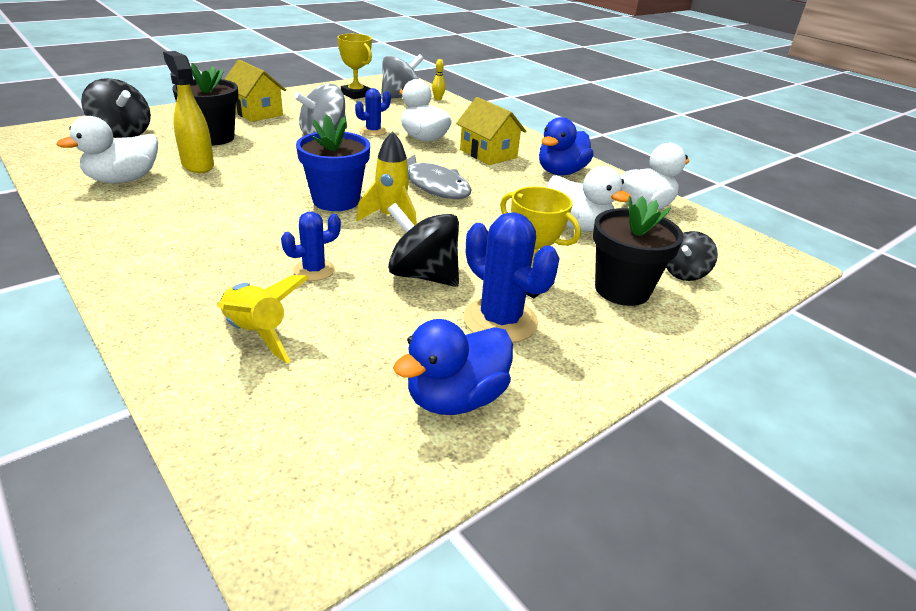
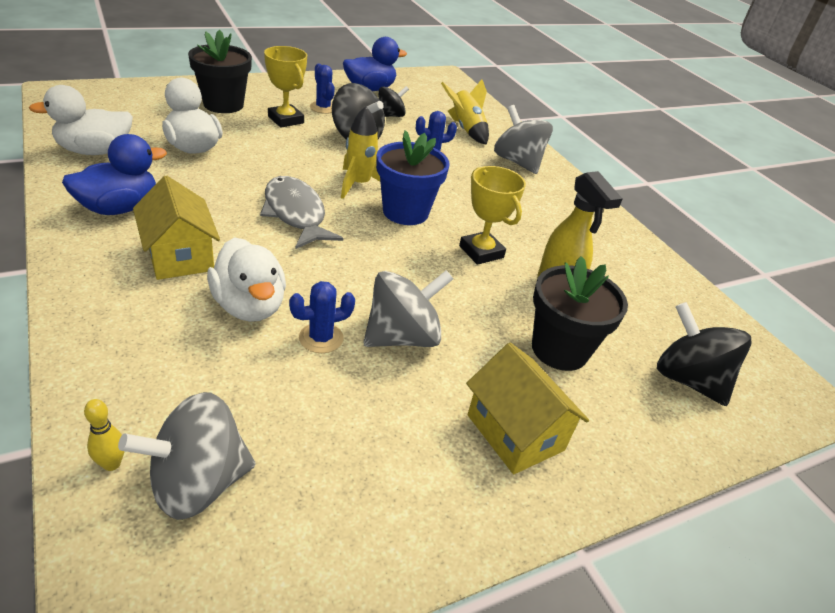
camera: 170 degrees left, 5 degrees up
(123, 180) = (620, 275): white duck -> none
(180, 285) = (517, 162): none -> grey spinning top
(356, 94) = (302, 512): yellow trophy -> yellow trophy (481, 252)
(500, 321) = (323, 108): blue cactus -> blue cactus, size x0.59
(684, 273) = (159, 103): black spinning top -> black spinning top (390, 116)

